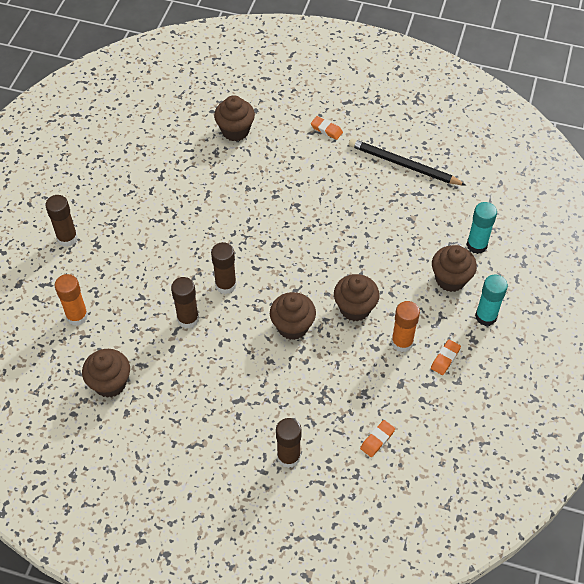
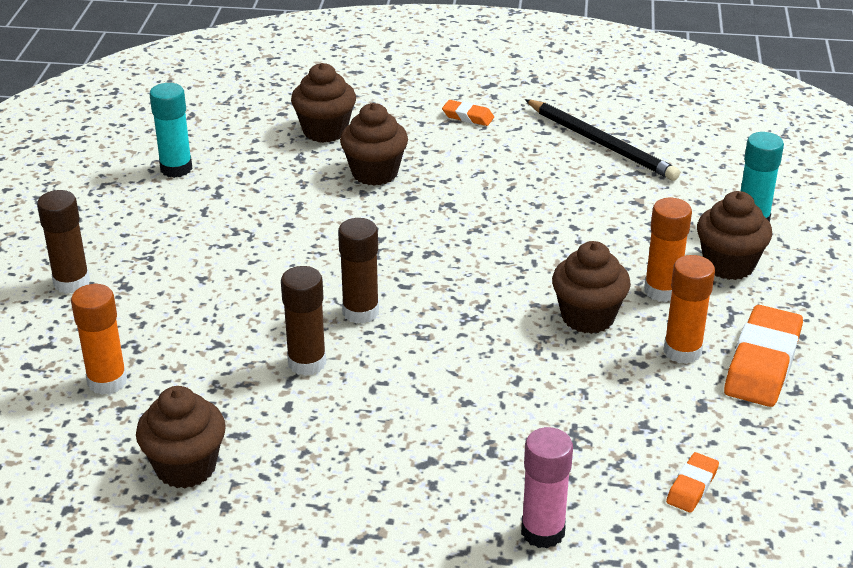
camera: 10 degrees left, 20 degrees down
(288, 457) = (542, 532): brown glue stick -> pink glue stick
(292, 326) = (491, 352): brown cupcake -> brown cupcake (374, 173)
(403, 165) = (601, 143): black pencil -> black pencil turned 150 degrees counterclockwise
(404, 294) = (662, 290): none -> orange glue stick
(445, 359) = (762, 363): orange eraser -> orange eraser, size x1.98
(485, 316) = (804, 303): turquoise glue stick -> turquoise glue stick (176, 169)

